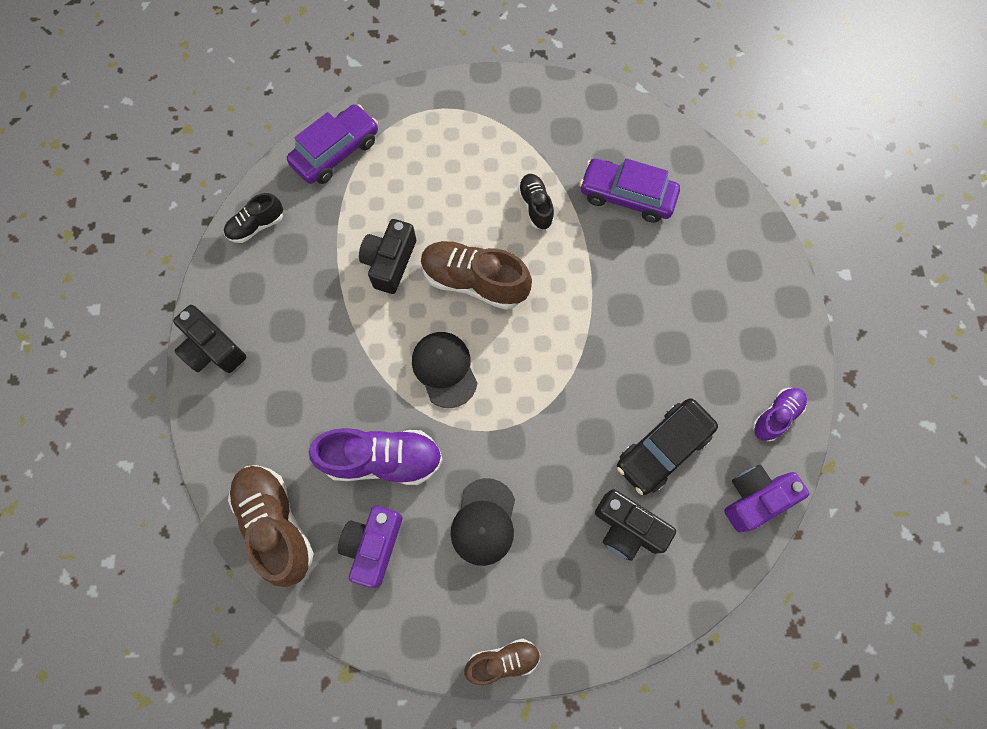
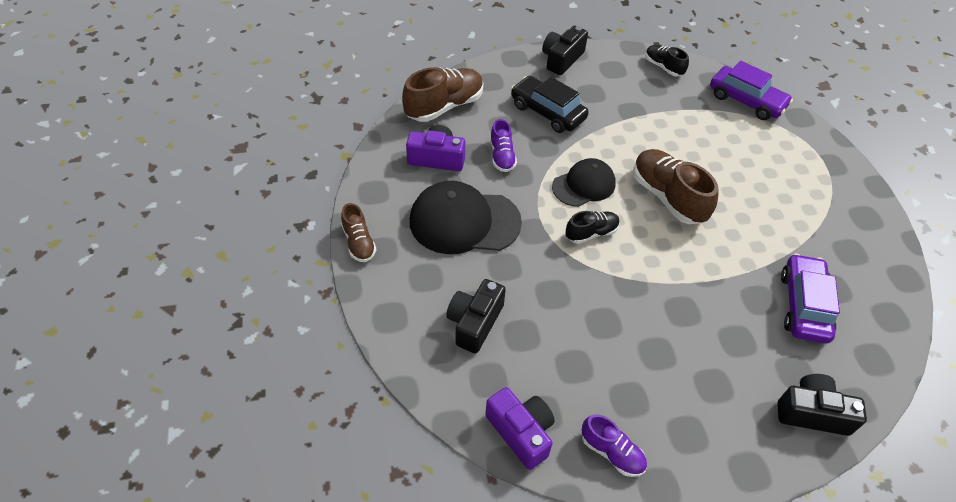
camera: 80 degrees right, 20 degrees down
(383, 459) = (502, 156): purple shoe -> purple shoe, size x0.57
(390, 262) = (664, 143): black camera -> black camera (812, 413)
(474, 281) = (667, 197): brown shoe -> brown shoe turned 45 degrees counterclockwise
(484, 522) = (464, 221): black cap -> black cap, size x1.59
(535, 206) = (758, 233): black shoe -> black shoe (591, 233)
(663, 449) = (553, 348): black car -> black car (547, 112)

